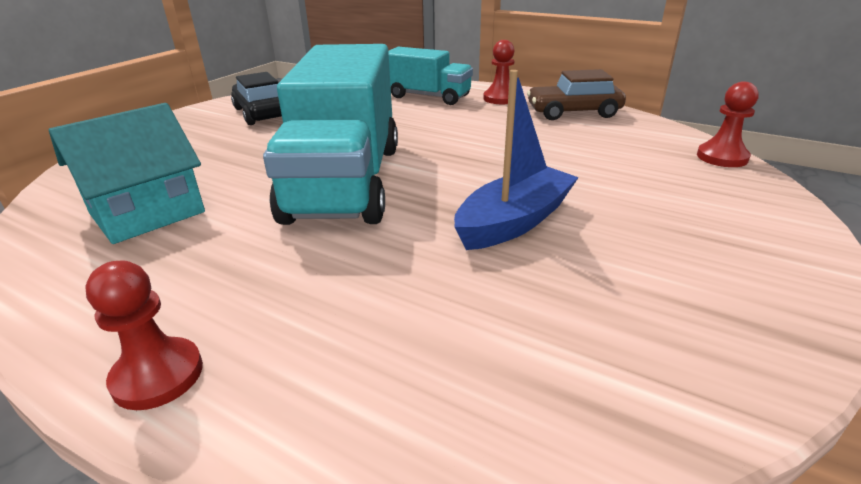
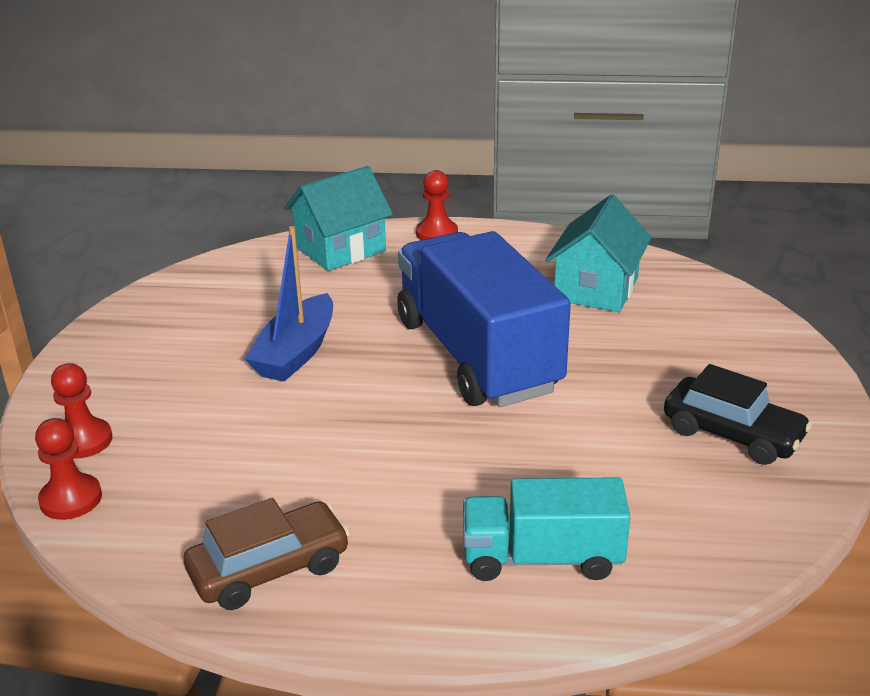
camera: 155 degrees right, 0 degrees up
(345, 181) = (477, 355): turquoise truck -> blue truck
(351, 392) = (340, 249): none -> turquoise house
(500, 98) = (410, 588): red pawn -> red pawn (83, 440)

